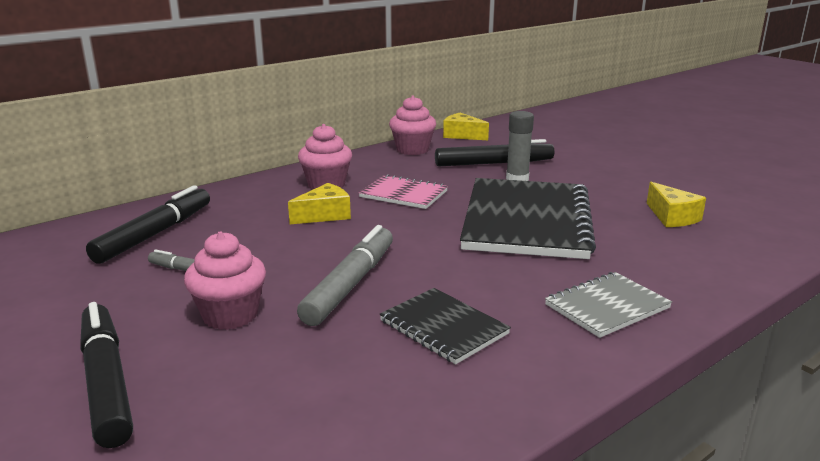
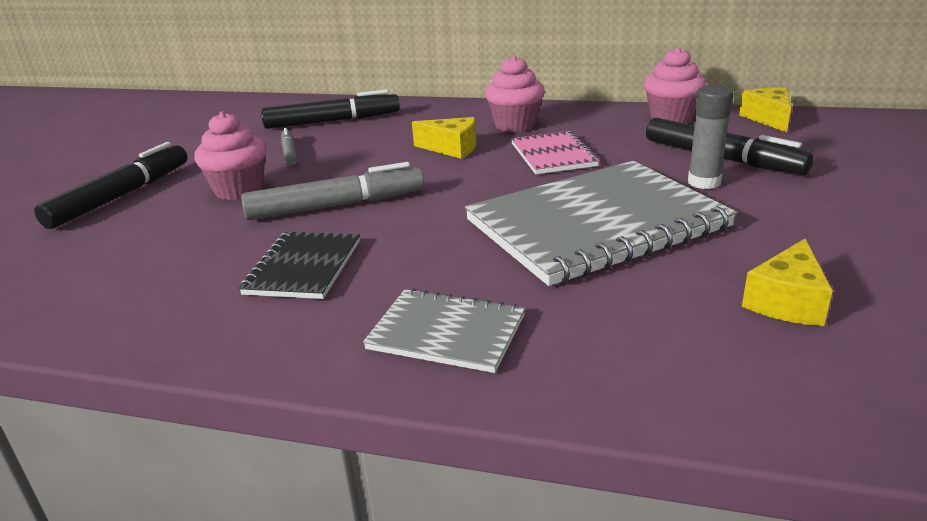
camera: 55 degrees right, 5 degrees up
(526, 221) = (596, 224): black notebook -> grey notebook

